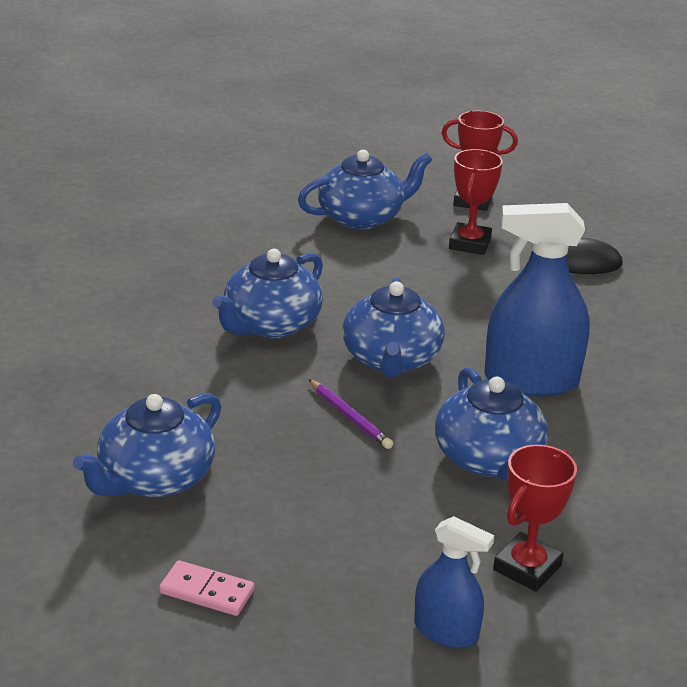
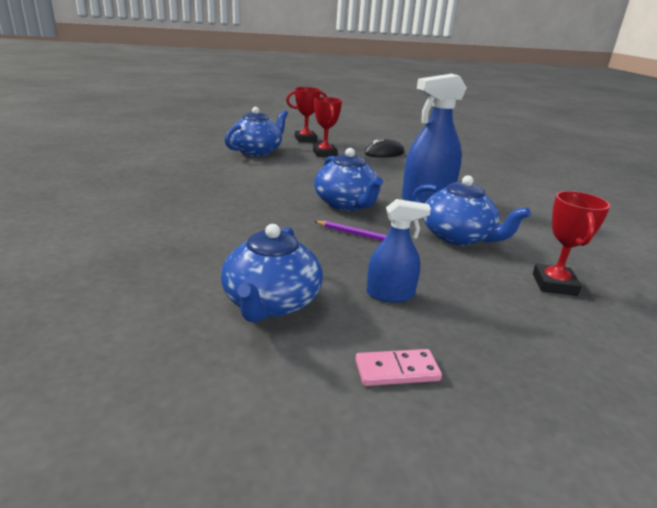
camera: 30 degrees left, 5 degrees down
(270, 325) = (258, 202): blue teapot -> none
(446, 631) = (571, 337): blue spray bottle -> blue spray bottle (390, 294)

